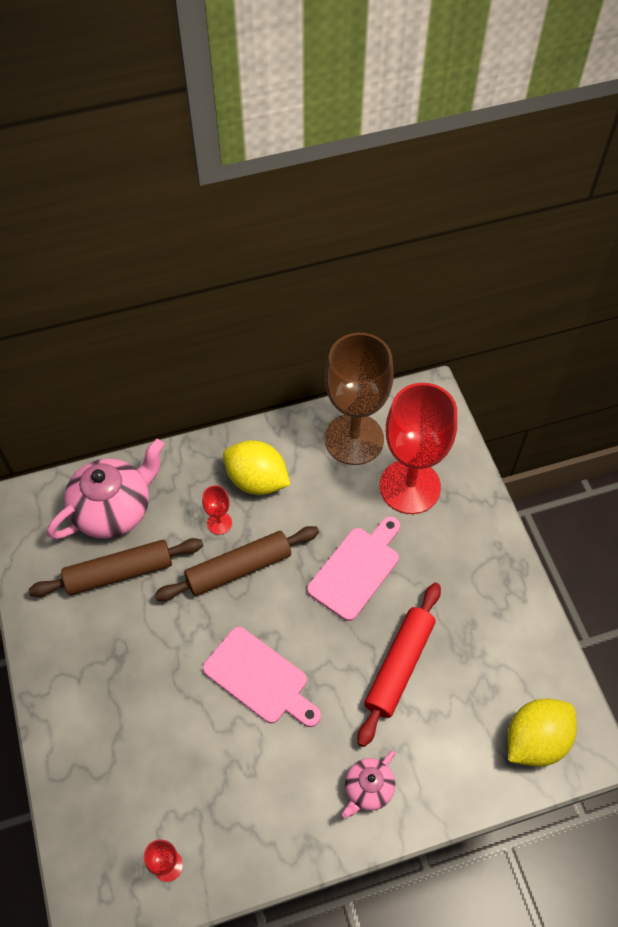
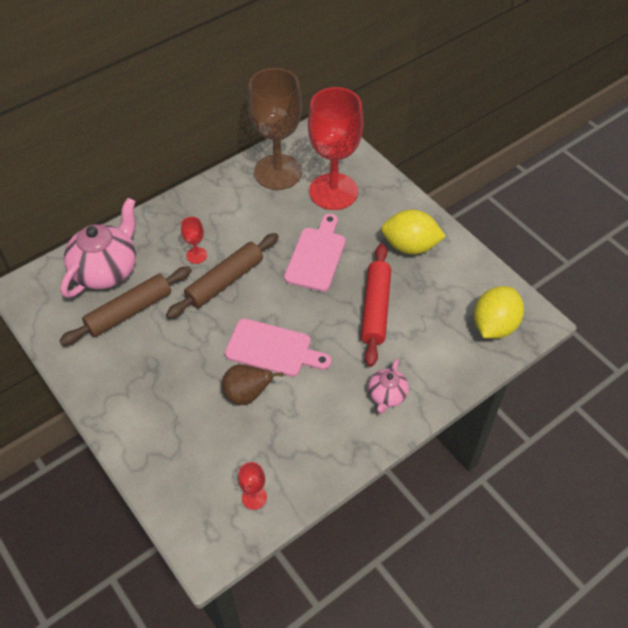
camera: 20 degrees left, 5 degrees down
(209, 728) = (247, 394): none -> brown pear
(257, 480) = (214, 219): yellow lemon -> yellow lemon (410, 246)

